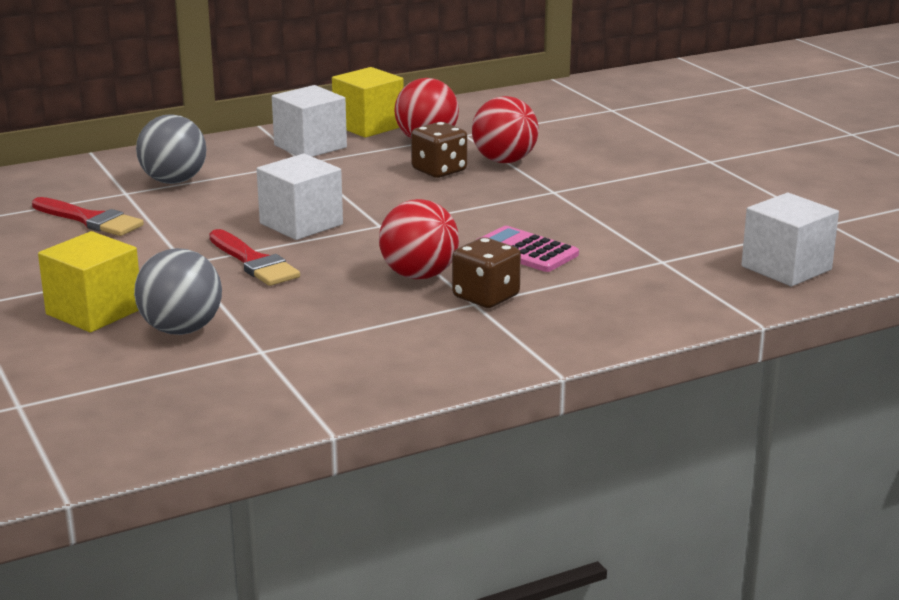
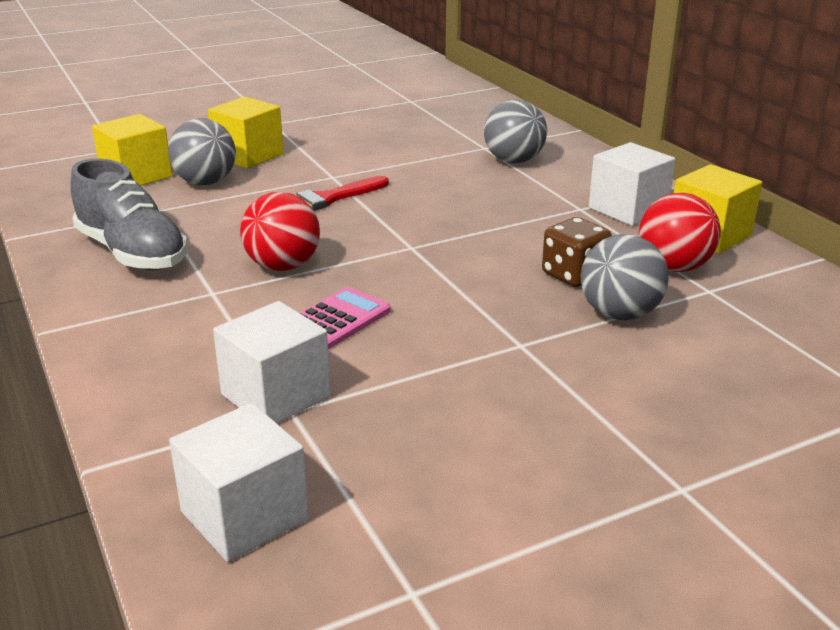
camera: 90 degrees right, 5 degrees up
(90, 220) = (423, 141): red brush -> none
(140, 376) = (136, 176): none -> yellow cube
(301, 224) = (414, 213): white cube -> white cube (276, 395)
(382, 350) = (132, 253): none -> grey shoe
(486, 297) = (223, 298): brown dice -> none
(504, 161) = (619, 314): red ball -> grey ball

